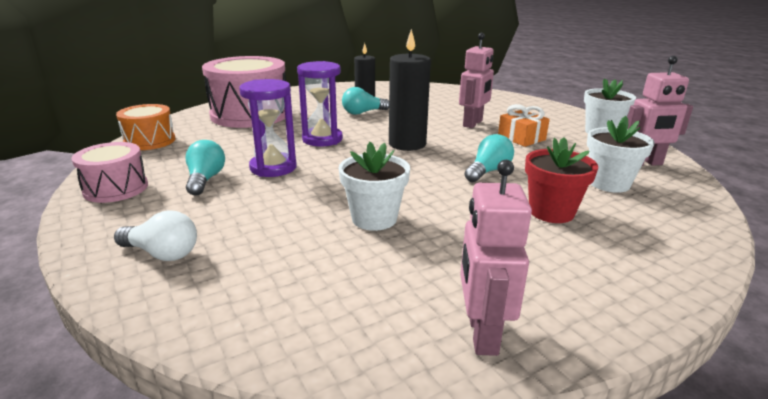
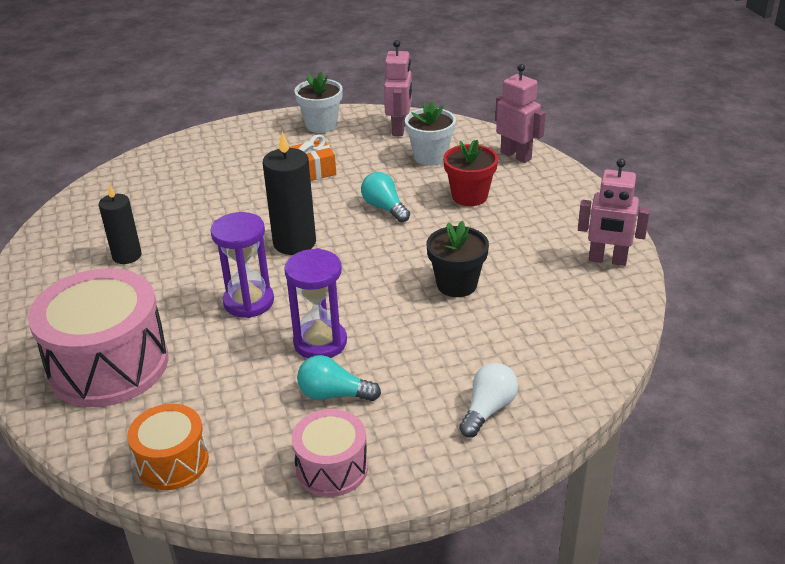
camera: 75 degrees left, 10 degrees up
(363, 112) = (166, 261): turquoise light bulb -> none
(374, 218) = (456, 284): white flower pot -> black flower pot
(473, 123) = (255, 189): pink robot -> pink robot (516, 155)

